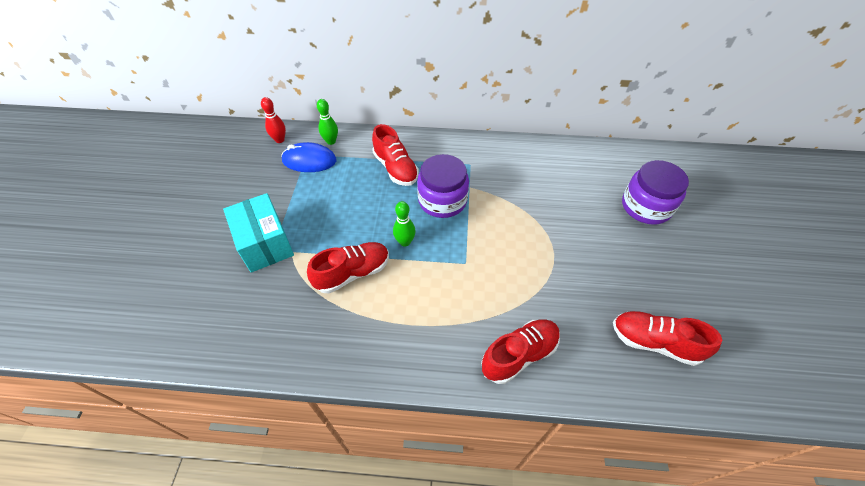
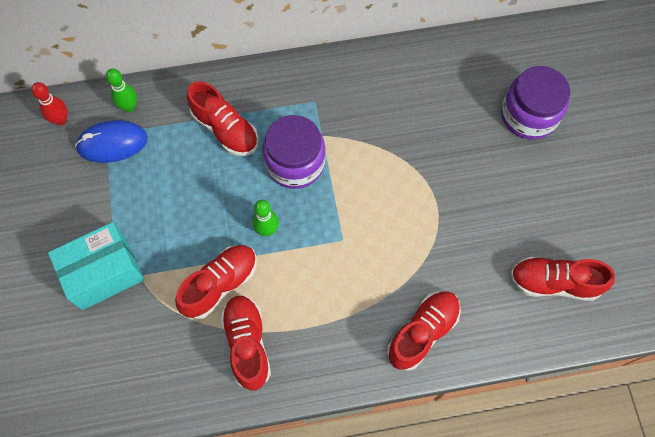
camera: 15 degrees left, 15 degrees up
(265, 243) = (104, 273): turquoise box -> turquoise box turned 75 degrees counterclockwise
(358, 325) = (247, 344): none -> red shoe

